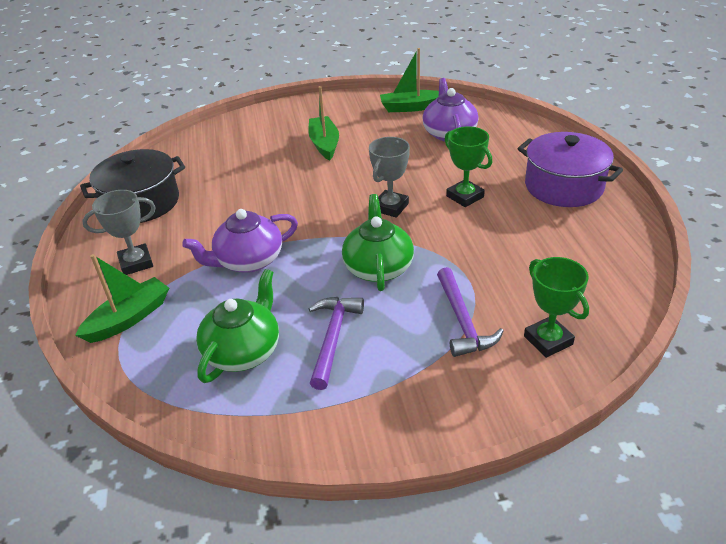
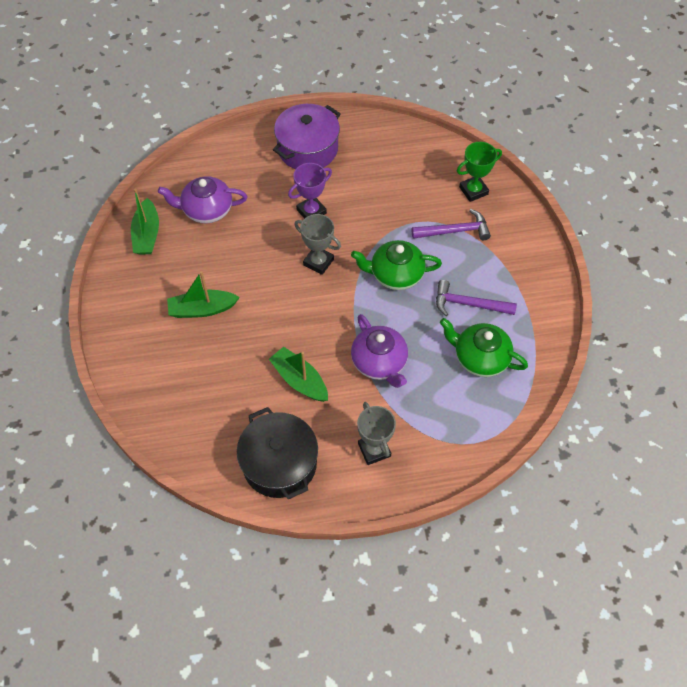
camera: 90 degrees left, 20 degrees up
(129, 318) = (444, 441): green boat -> green boat (299, 380)
(465, 196) = (311, 211): green trophy -> purple trophy

